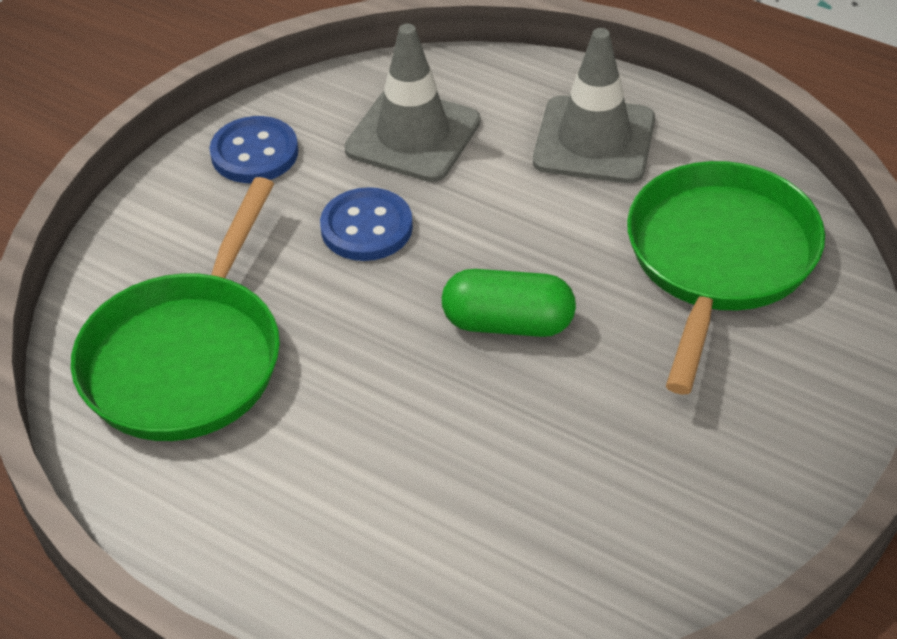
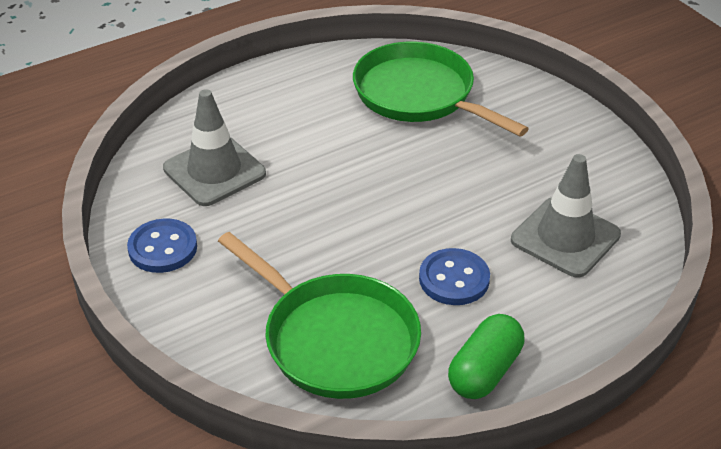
camera: 65 degrees left, 5 degrees down
(366, 227) = (281, 218): blue button -> blue button (454, 279)
(508, 323) = (409, 188): green capsule -> green capsule (485, 371)
(594, 140) = (287, 102): grey traffic cone -> grey traffic cone (565, 237)

